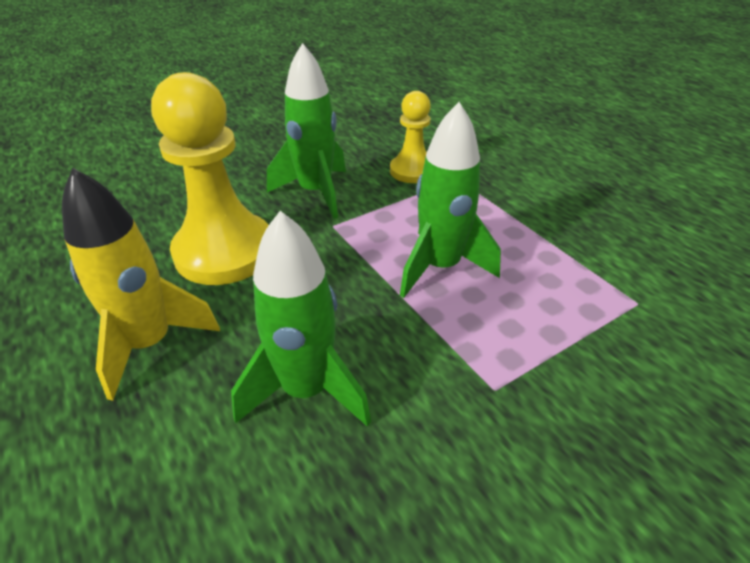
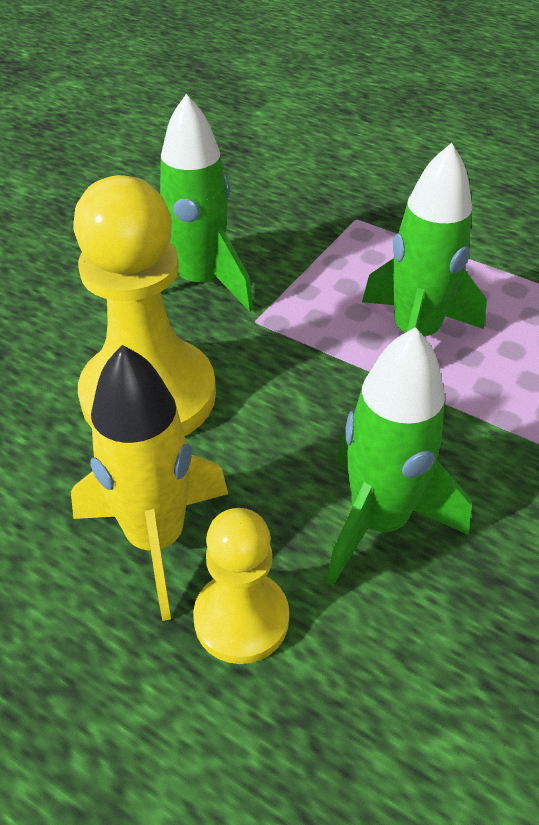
camera: 25 degrees left, 5 degrees up
(412, 171) = (296, 222): yellow pawn -> yellow pawn (241, 619)

